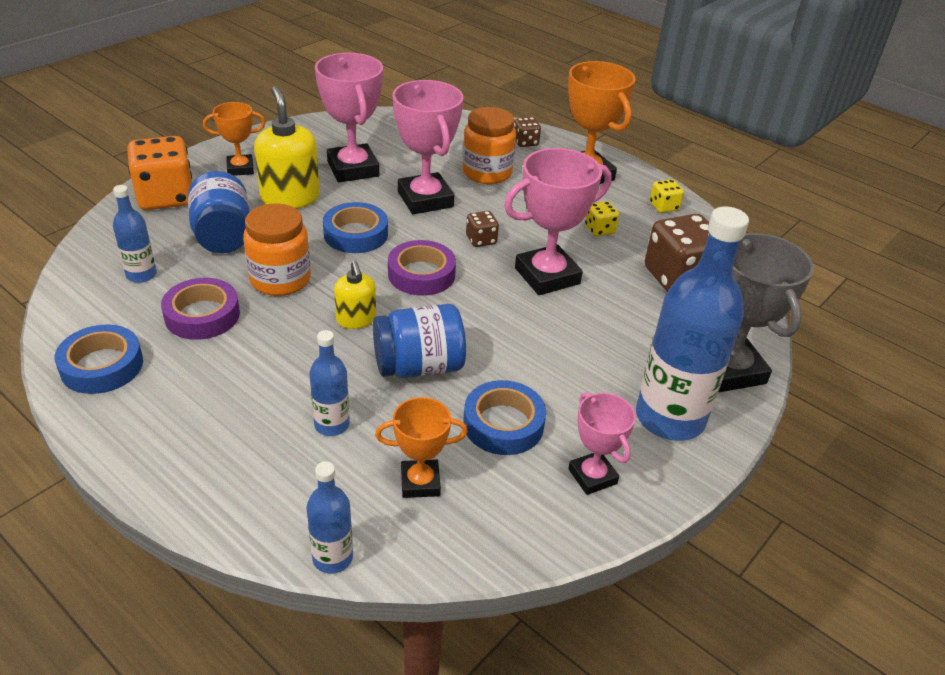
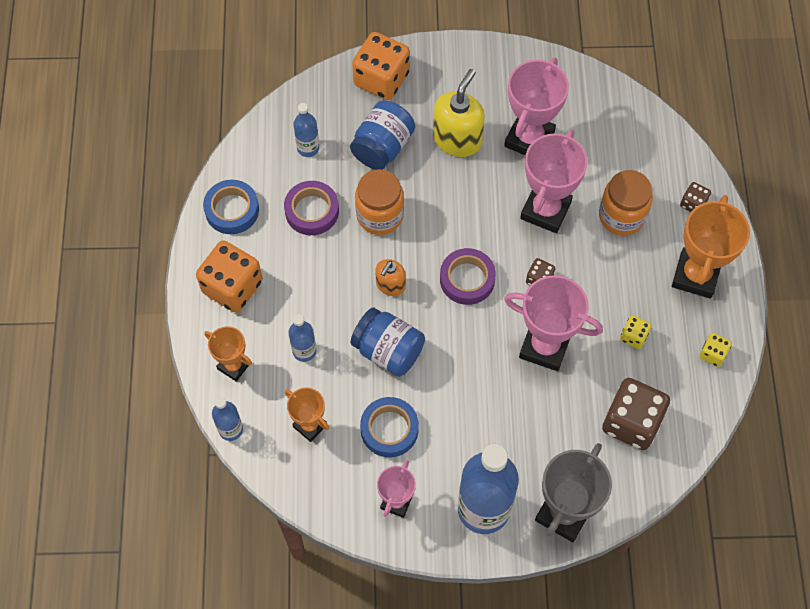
camera: 50 degrees right, 25 degrees up
(177, 427) = (232, 287): none -> orange dice
(240, 168) = (454, 82): orange trophy -> orange trophy (234, 366)
(356, 234) = (464, 209): blue tape -> none
(356, 319) = (390, 285): yellow soap dispenser -> orange soap dispenser

